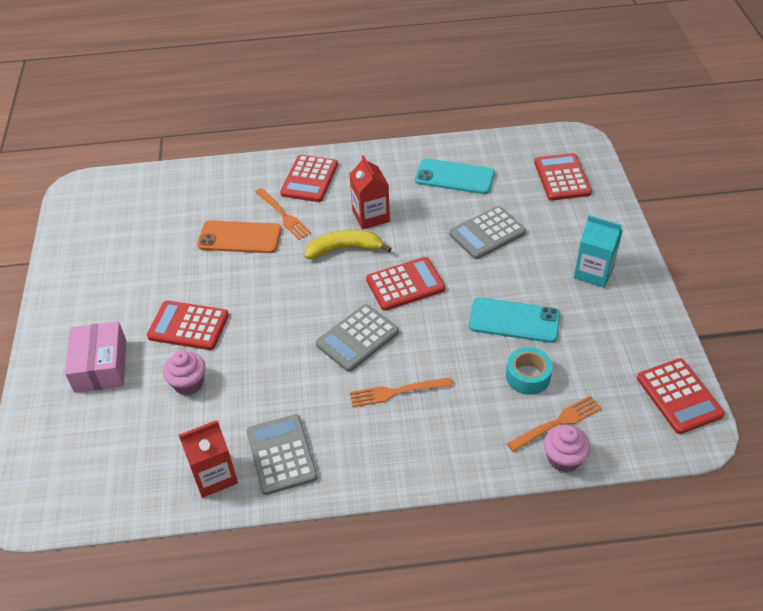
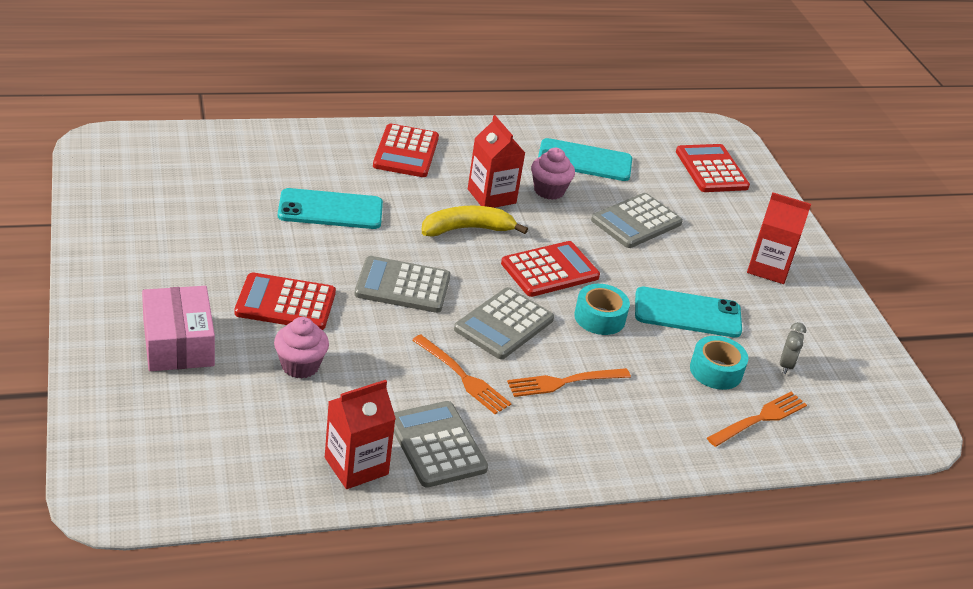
camera: 15 degrees left, 10 degrees down
(240, 237) = (330, 210): orange phone -> turquoise phone
(283, 215) = (381, 189): orange fork -> orange fork (463, 377)
(283, 305) = (402, 286): none -> grey calculator
(438, 328) = (599, 317): none -> turquoise tape
(564, 459) = (775, 455): pink cupcake -> pink cupcake (549, 190)
(590, 369) = (786, 365): none -> grey clock
(593, 272) = (768, 268): turquoise carton -> red carton
(679, 396) = (890, 396): red calculator -> none

